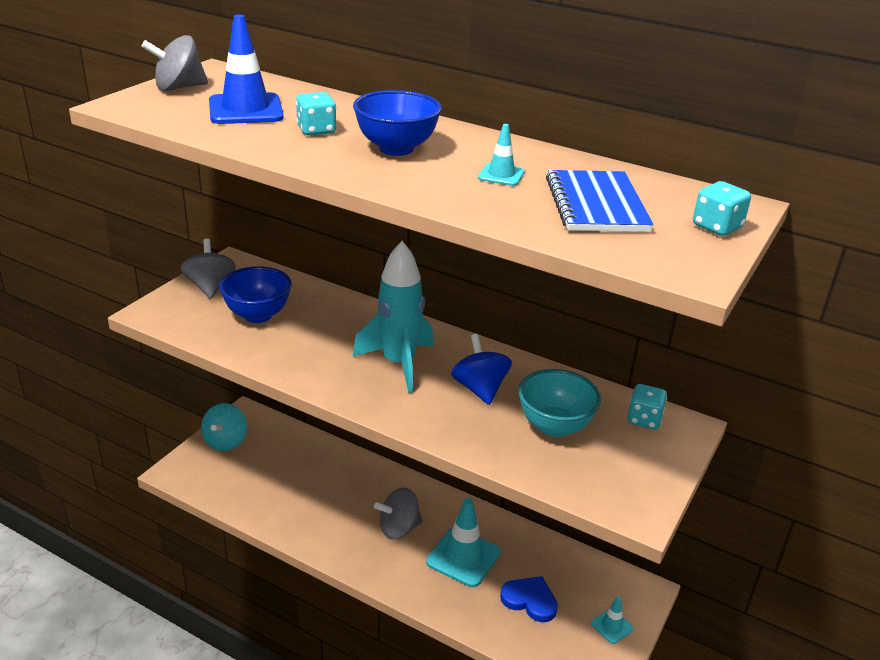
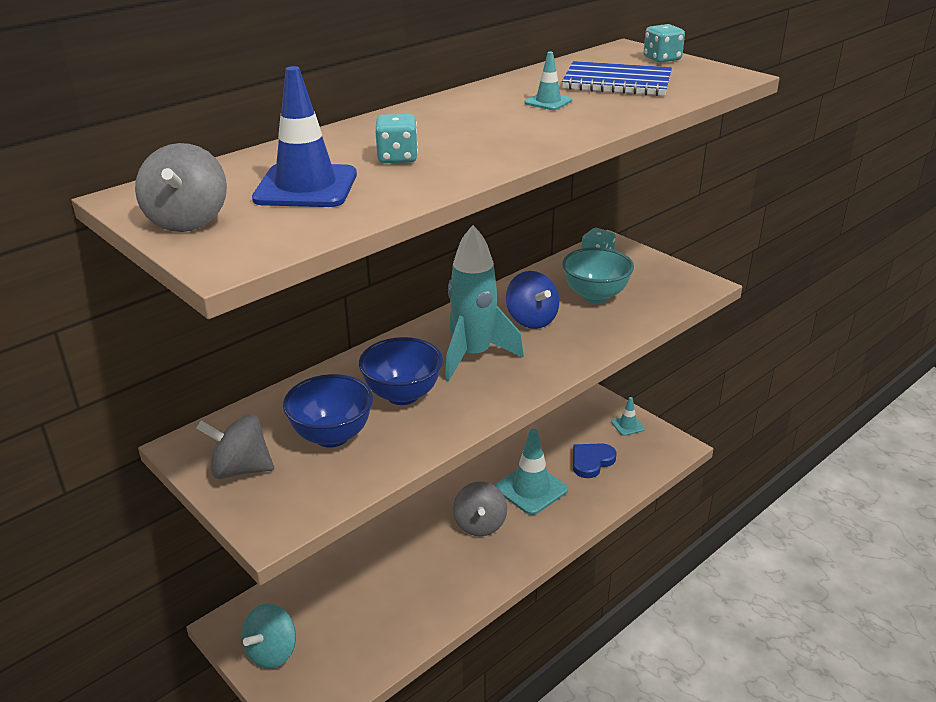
camera: 70 degrees left, 0 degrees up
(225, 441) = (272, 652): turquoise spinning top -> turquoise spinning top turned 90 degrees clockwise
(396, 149) = (468, 130): blue bowl -> blue bowl (402, 395)
(480, 389) = (531, 320): blue spinning top -> blue spinning top turned 120 degrees counterclockwise

